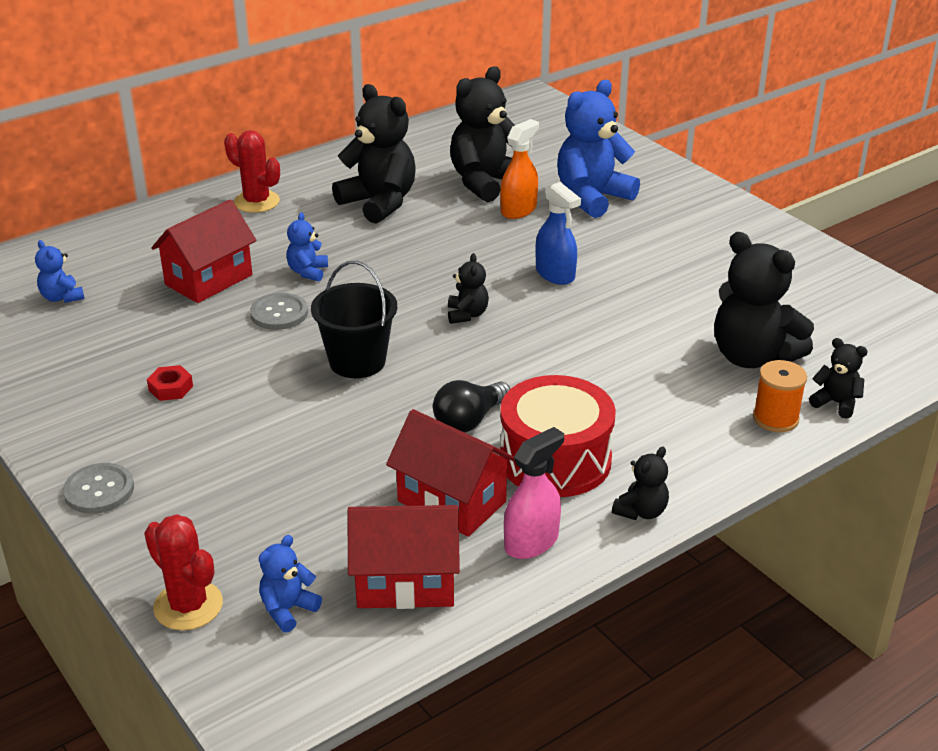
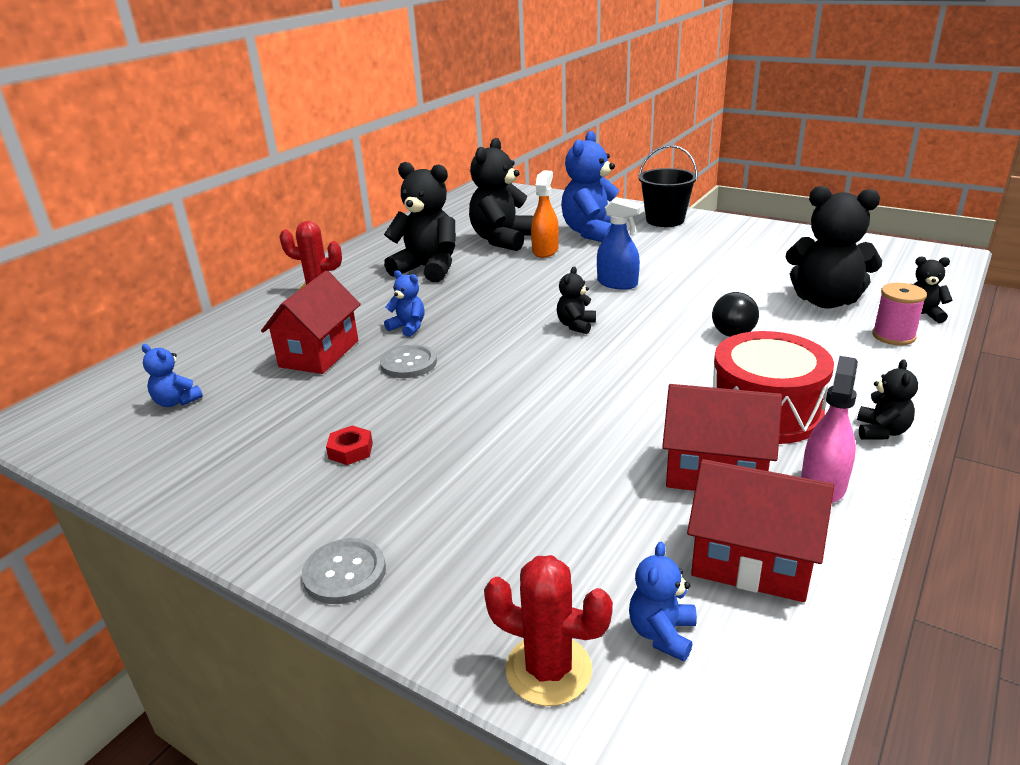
camera: 20 degrees left, 5 degrees down
(308, 272) = (408, 327): blue teddy bear -> blue teddy bear turned 135 degrees clockwise
(357, 361) = (515, 382): black bucket -> black bucket (665, 220)
(406, 582) = (752, 562): red house -> red house turned 45 degrees clockwise
(467, 315) = (576, 325): black teddy bear -> black teddy bear turned 135 degrees counterclockwise
(469, 420) = (660, 401): black light bulb -> black light bulb (735, 329)
(775, 418) = (893, 336): orange spool -> pink spool

